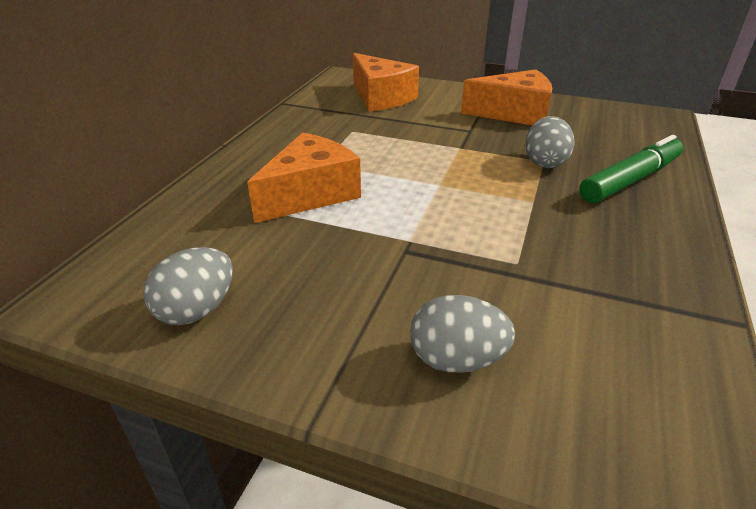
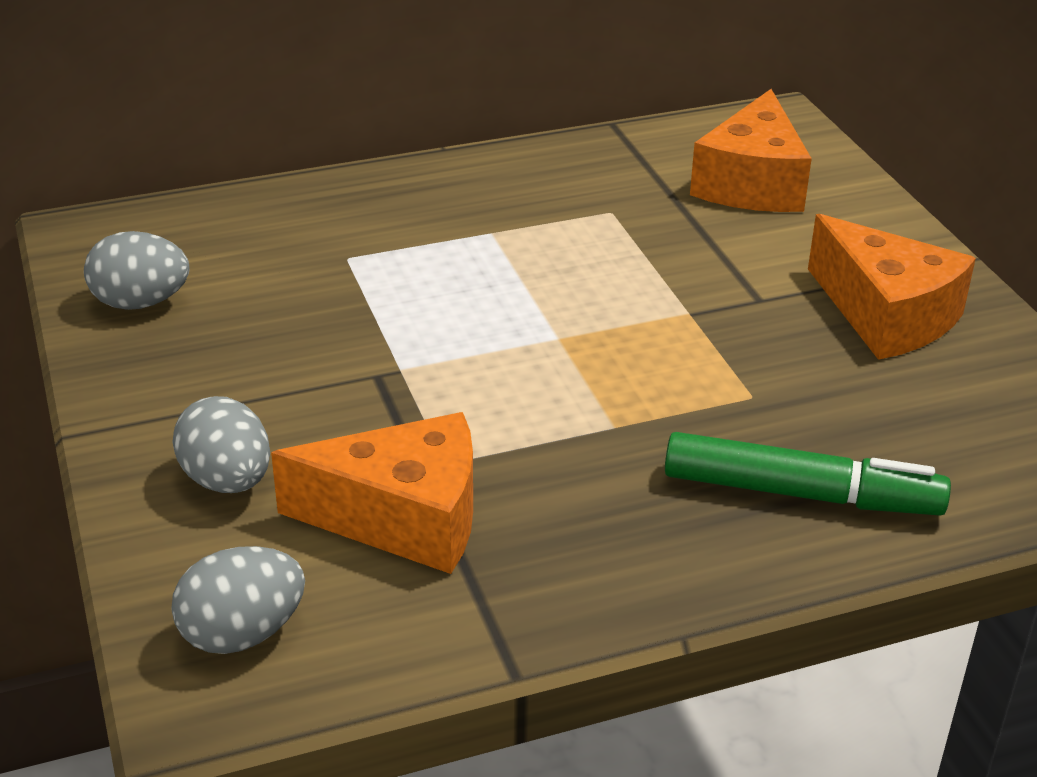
camera: 50 degrees right, 0 degrees up
(310, 194) = (411, 260): orange cheese -> orange cheese (403, 518)
(545, 162) = (747, 399): grey egg -> grey egg (242, 633)

